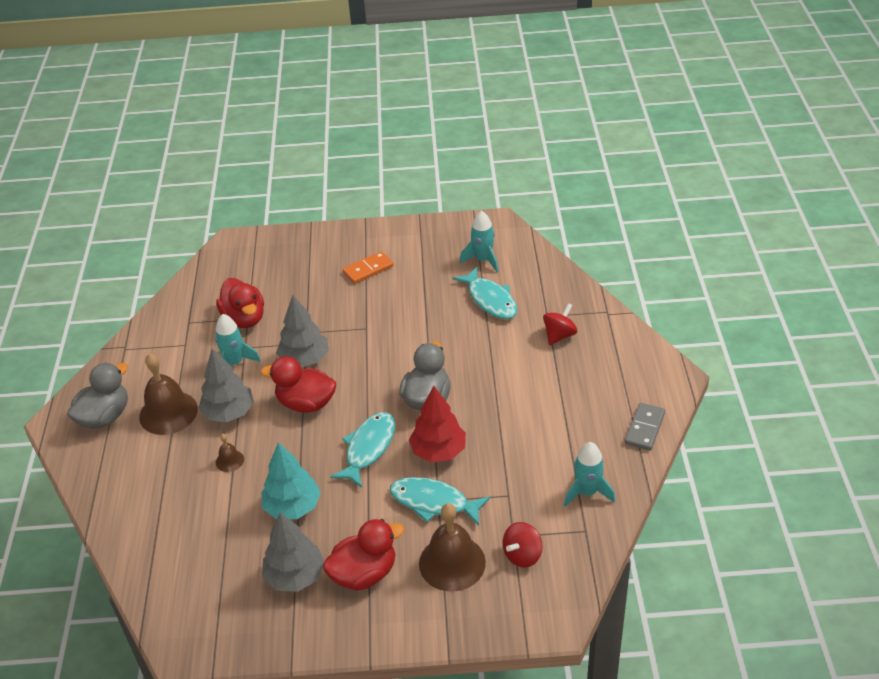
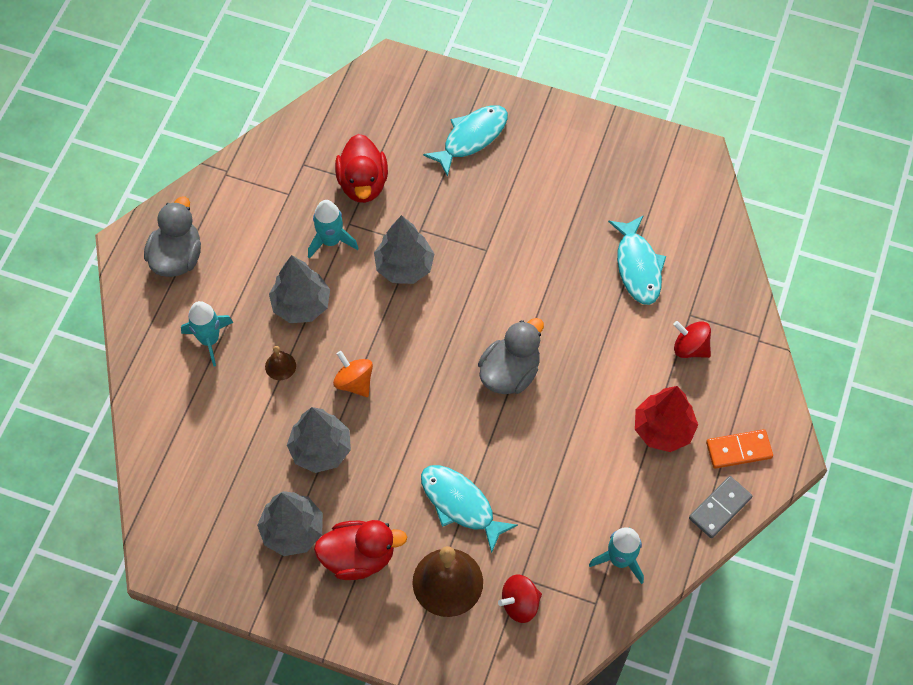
camera: 20 degrees right, 20 degrees up
(105, 417) = (177, 257): grey duck -> grey duck turned 45 degrees counterclockwise
(168, 412) = (241, 278): brown bell -> none
(292, 507) = (320, 449): turquoise tree -> grey tree
(299, 449) = (354, 382): none -> orange spinning top
(306, 403) = (383, 325): red duck -> none
(368, 269) = (522, 167): orange domino -> orange domino (738, 450)
(368, 448) = (423, 410): turquoise fish -> turquoise fish (471, 138)
(438, 451) = (492, 444): red tree -> red tree (663, 429)
(482, 260) = (656, 205): turquoise rocket -> turquoise rocket (209, 340)
(559, 335) = (690, 348): red spinning top -> red spinning top turned 120 degrees counterclockwise

